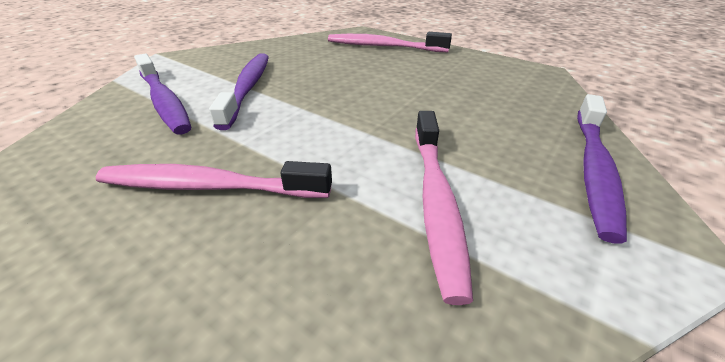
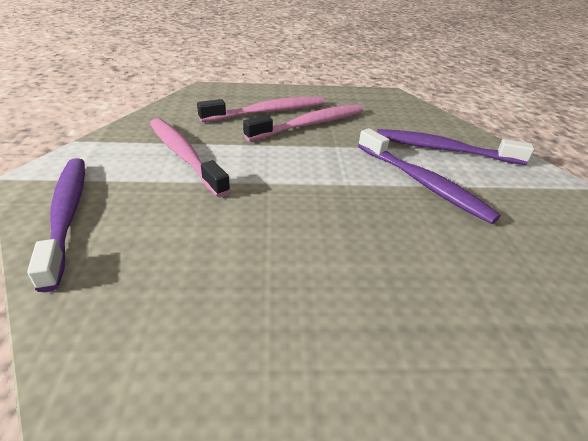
camera: 140 degrees right, 0 degrees up
(383, 46) = (440, 360): pink toothbrush -> pink toothbrush (267, 112)

